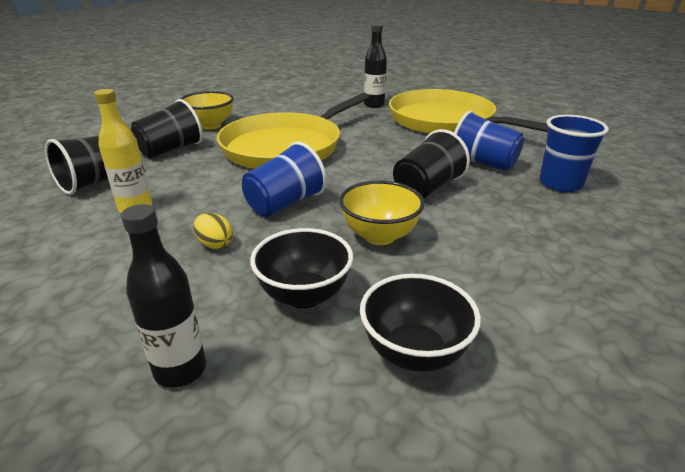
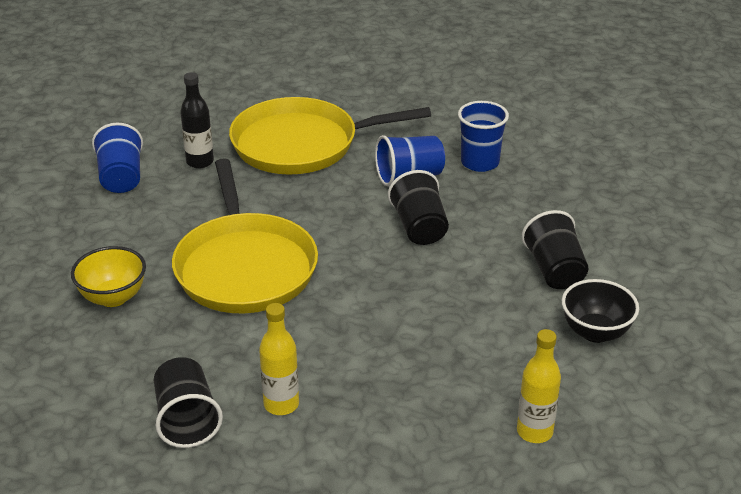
camera: 55 degrees left, 5 degrees up
(171, 150) = (156, 347): black cup -> black cup (554, 270)
(180, 370) = (534, 432): black bottle -> yellow bottle
(215, 244) = (396, 374): yellow egg -> none
(285, 204) = (366, 313): blue cup -> blue cup (121, 177)
(304, 295) = (505, 353): black bowl -> none
(379, 236) = (465, 286): yellow bowl -> none

